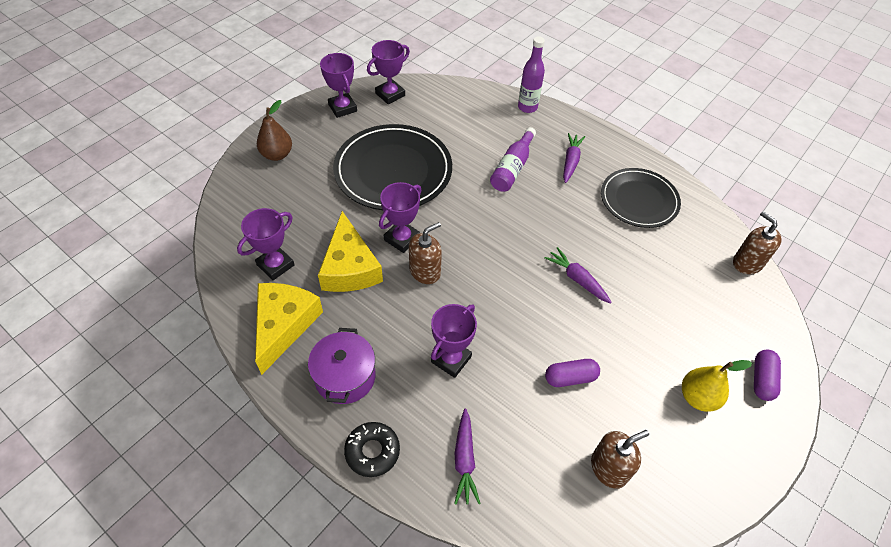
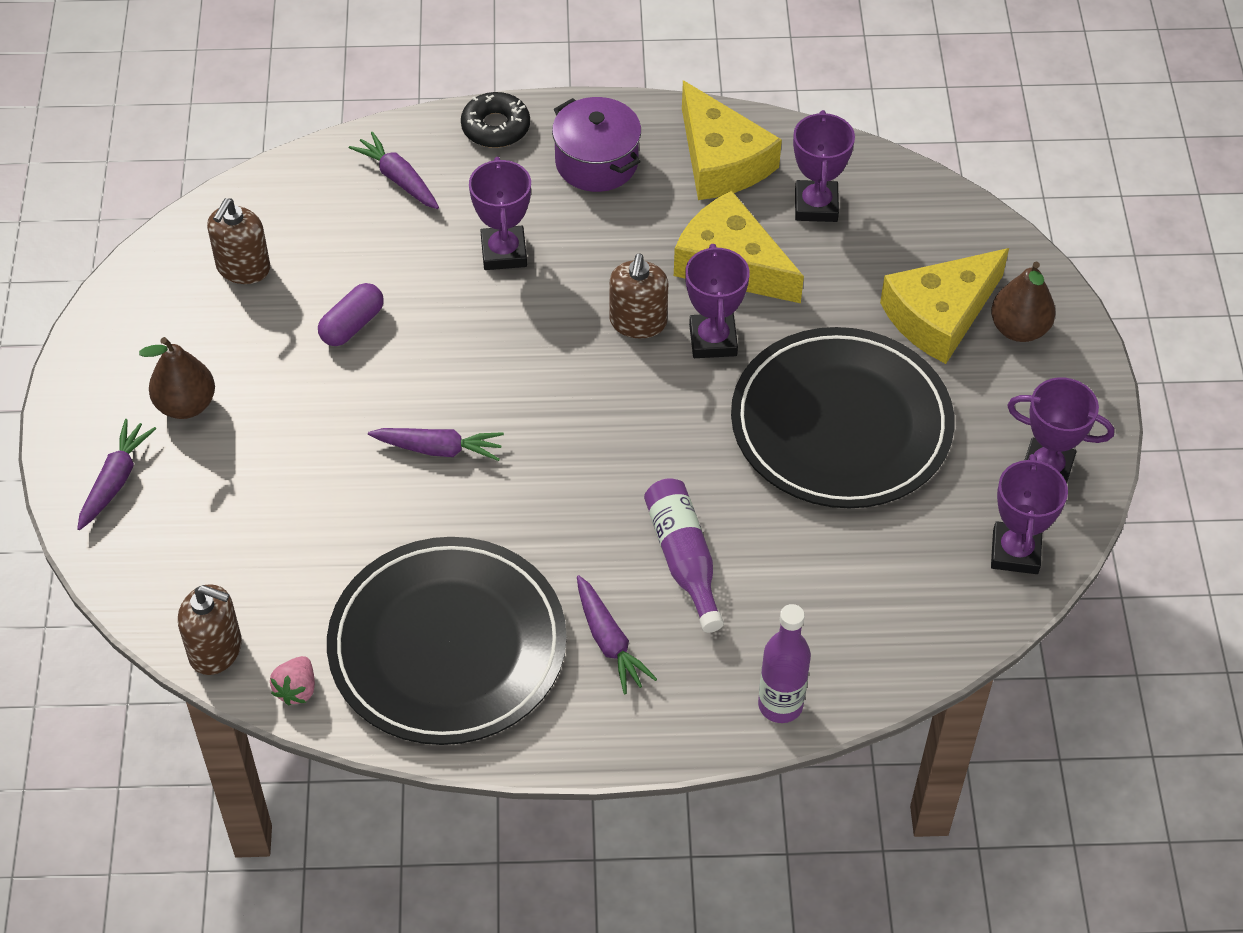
camera: 140 degrees right, 0 degrees up
(297, 180) = (940, 315): none -> yellow cheese
(639, 200) = (447, 646): black plate -> black plate, size x1.53
(697, 397) = (186, 405): yellow pear -> brown pear
(717, 225) = (296, 689): none -> pink strawberry
(762, 379) = (115, 481): purple capsule -> purple carrot

